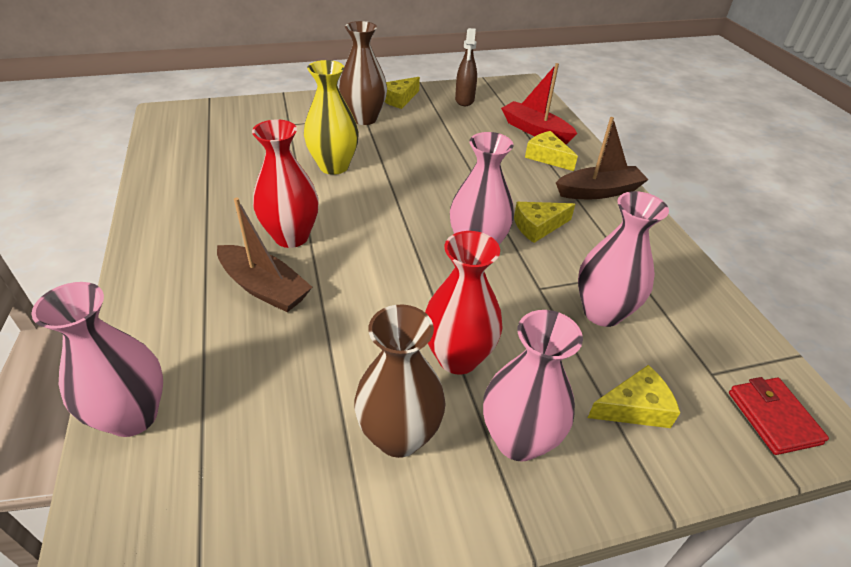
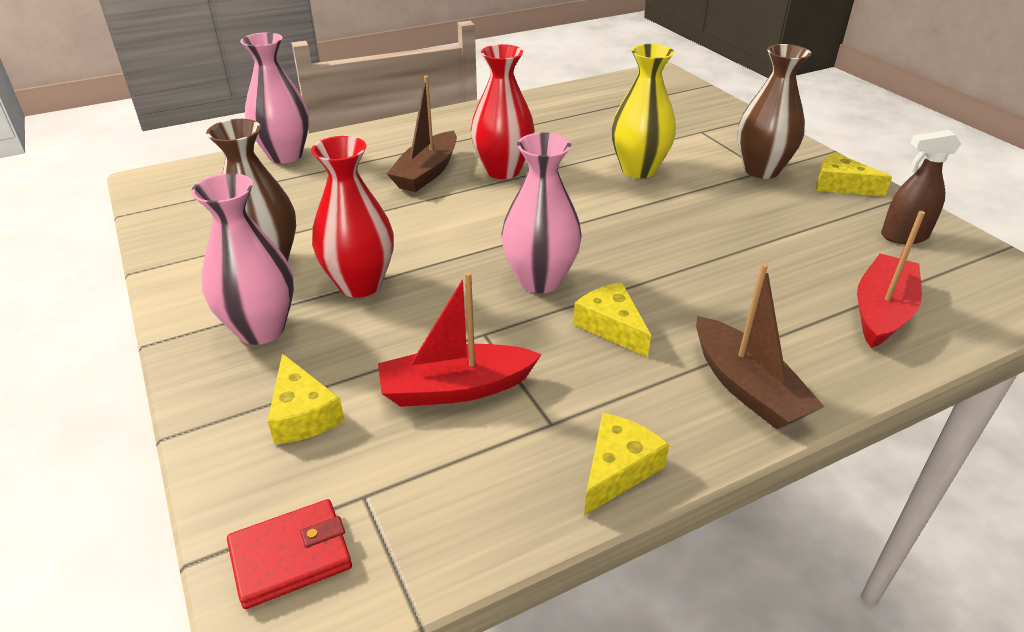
camera: 80 degrees right, 5 degrees down
(547, 157) = (806, 328): yellow cheese -> yellow cheese (618, 469)
(602, 312) = (455, 389): pink vase -> red boat

